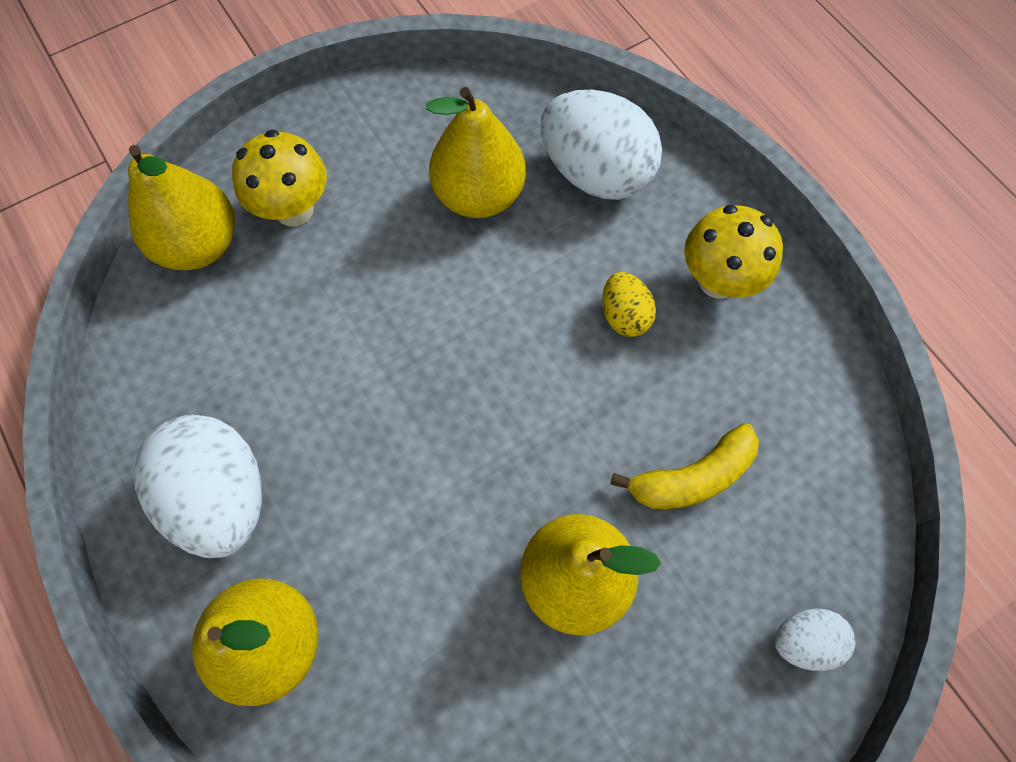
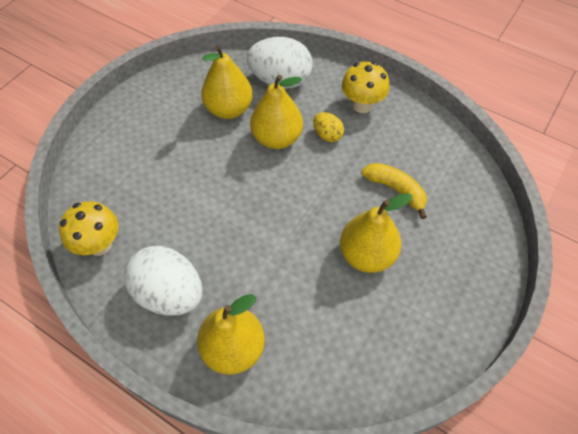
camera: 25 degrees left, 10 degrees down
(199, 244) = (93, 183): yellow pear -> yellow pear (277, 138)
(294, 210) = (137, 148): yellow mushroom -> yellow mushroom (99, 245)
(692, 477) = (396, 190): yellow banana -> yellow banana turned 90 degrees counterclockwise
(804, 641) = (481, 236): white egg -> none

